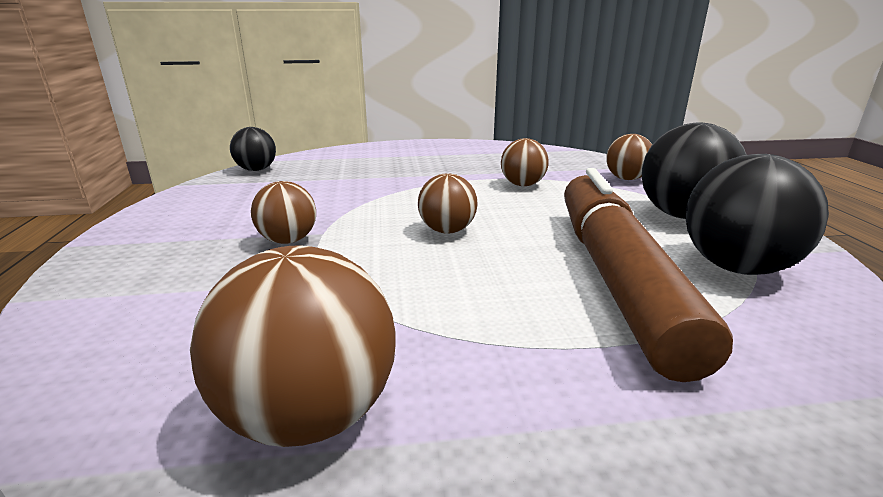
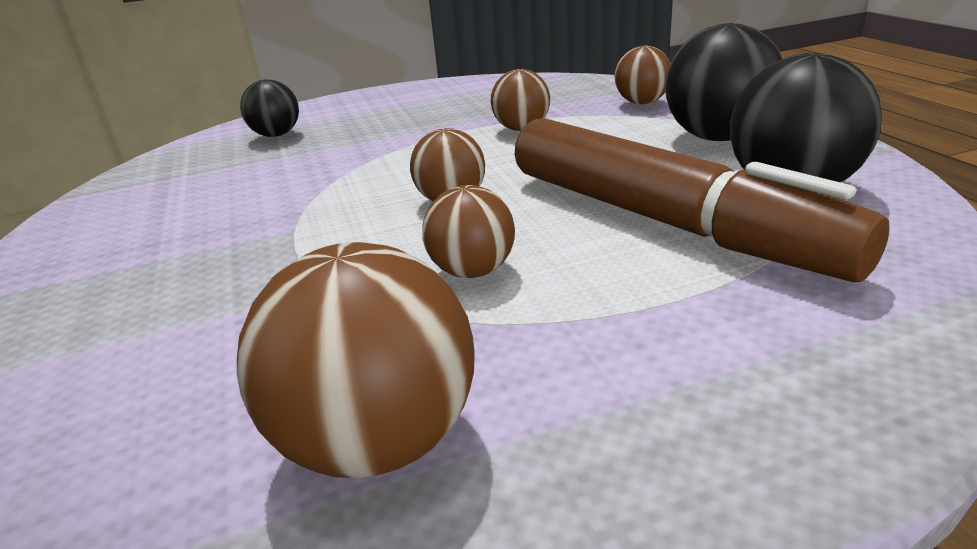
camera: 10 degrees left, 5 degrees up
(256, 170) = (161, 162): black ball -> black ball (276, 135)
(288, 240) = (253, 247): brown ball -> brown ball (472, 271)
(616, 277) = (666, 222): brown marker -> brown marker turned 150 degrees clockwise

